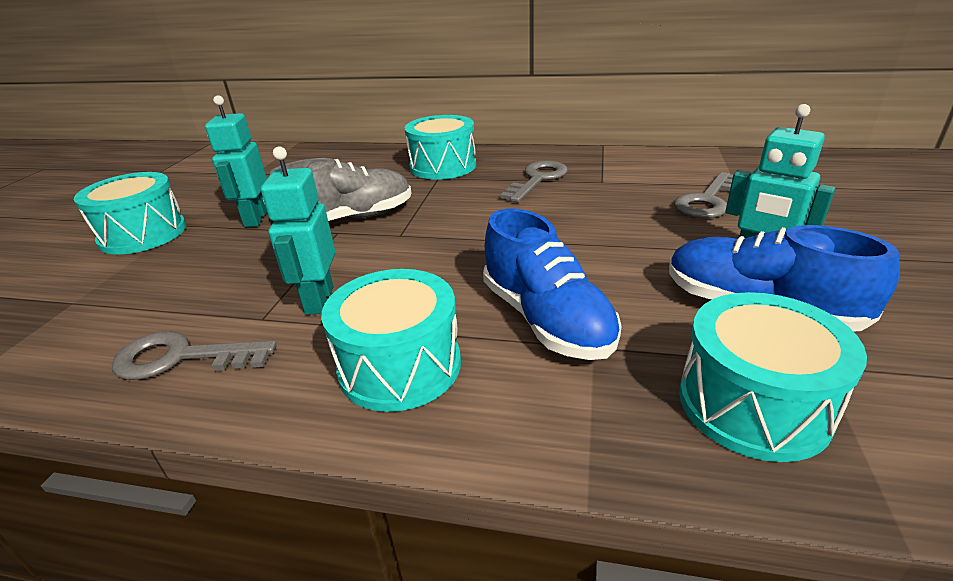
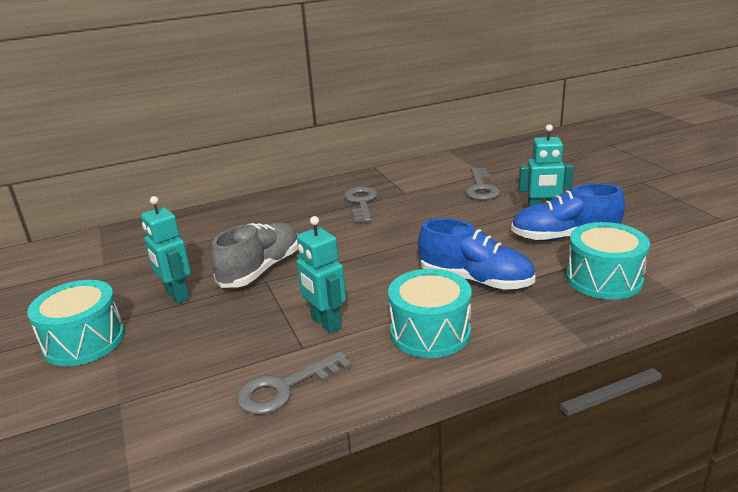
camera: 35 degrees left, 5 degrees down
(443, 166) = (275, 212): turquoise drum -> none

